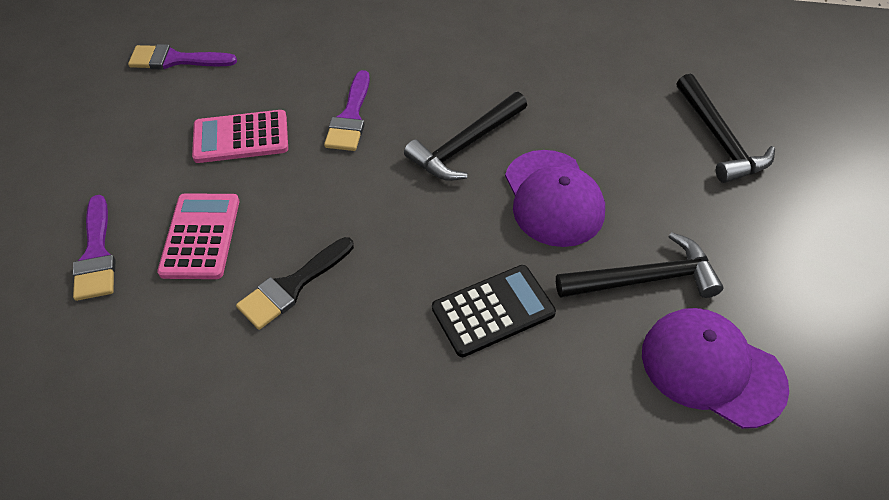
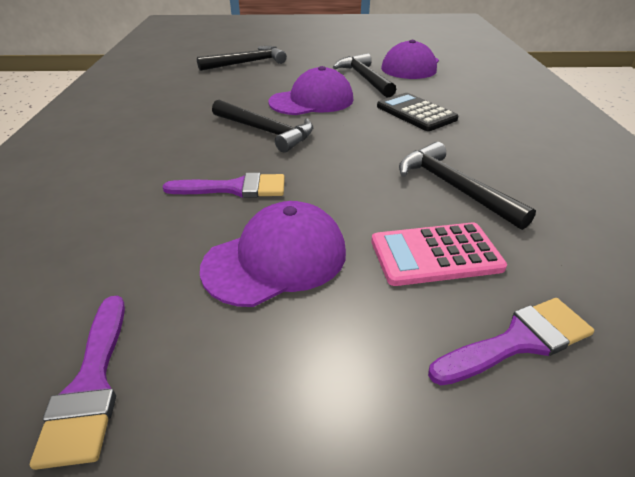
camera: 100 degrees left, 15 degrees down
(241, 137) = (276, 259): pink calculator -> purple cap
(292, 286) = (453, 187): black brush -> black hammer

